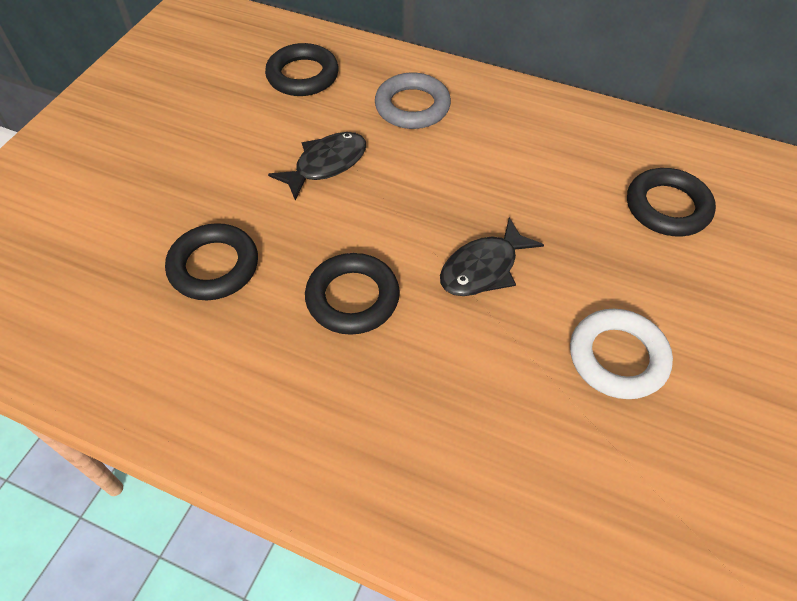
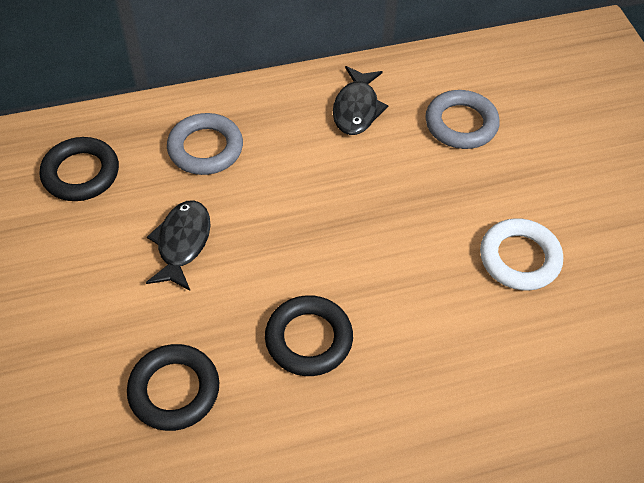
camera: 40 degrees left, 0 degrees up
(483, 268) = (380, 252): black fish -> black fish (356, 108)
(667, 207) = (461, 124): black ring -> grey ring

